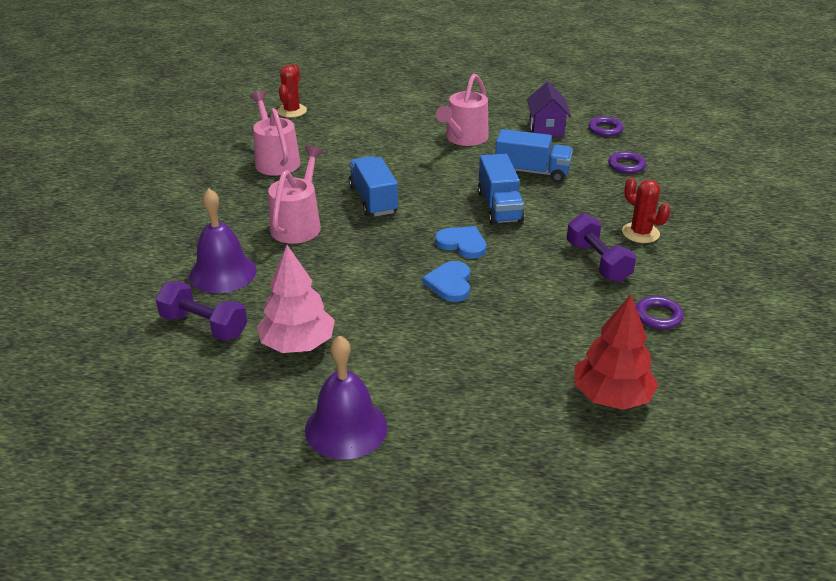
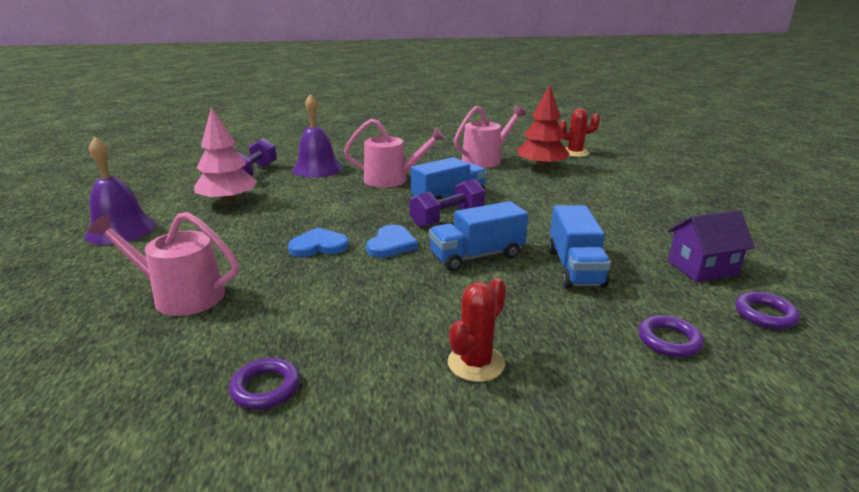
camera: 75 degrees right, 10 degrees down
(464, 138) = (612, 223): pink watering can -> pink watering can (181, 296)
(597, 262) = (385, 330): purple dumbbell -> purple dumbbell (447, 218)
(611, 396) = (108, 356): red tree -> red tree (541, 167)

